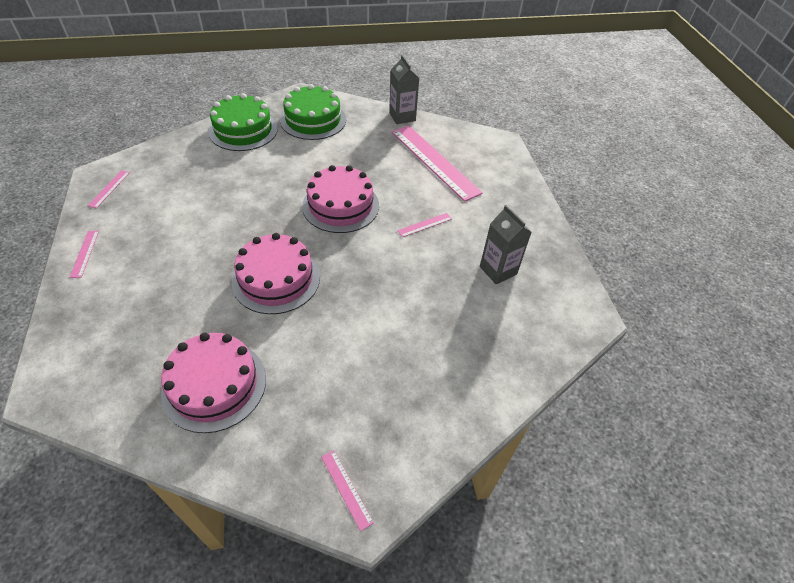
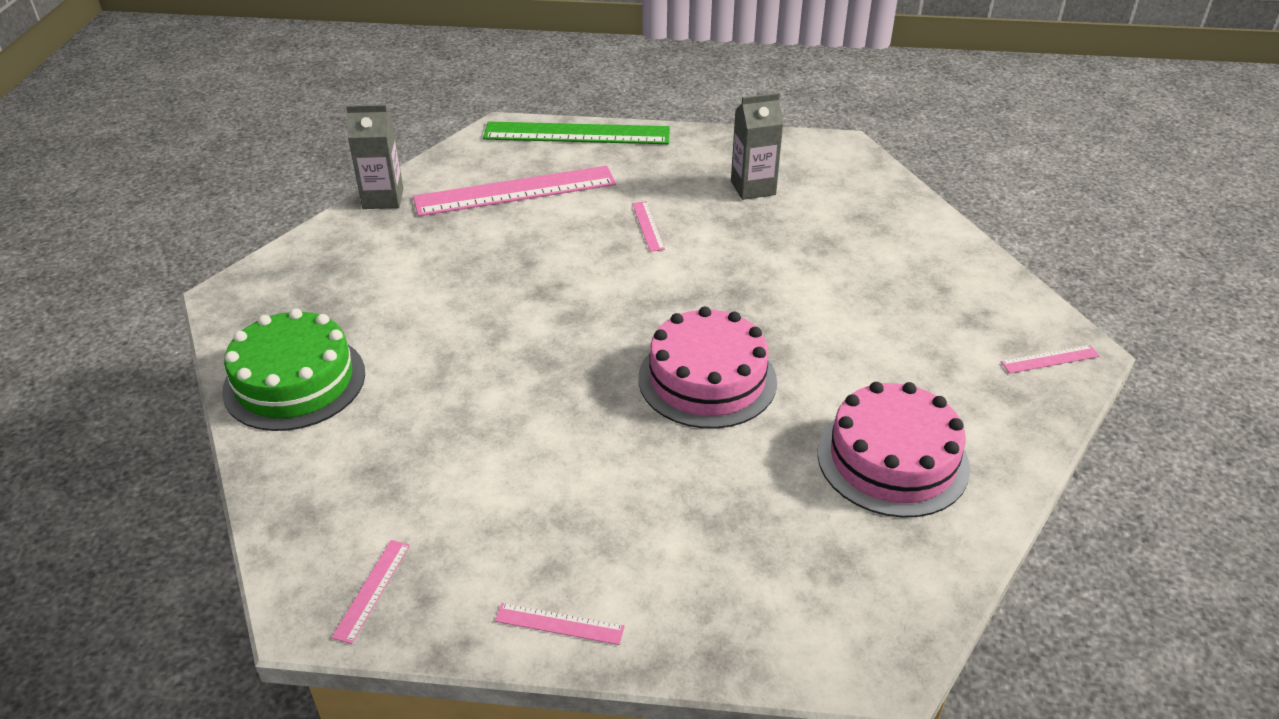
camera: 70 degrees left, 10 degrees down
(109, 189) = (372, 590): pink ruler -> pink ruler turned 75 degrees clockwise
(313, 120) = (323, 292): green cake -> none
(340, 205) = (571, 294): pink cake -> none
(514, 173) = (577, 134): none -> green ruler

